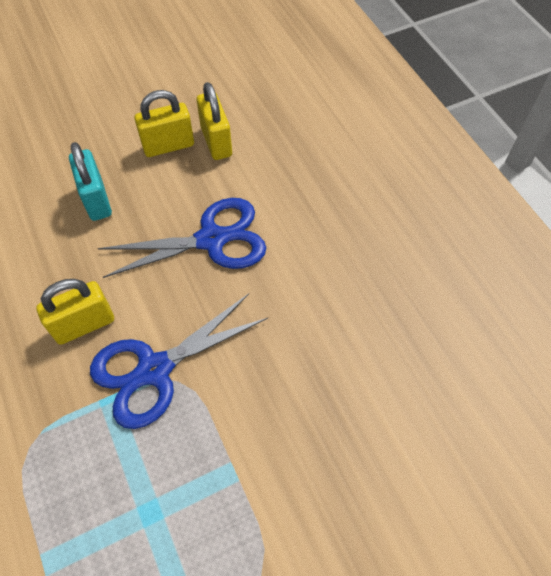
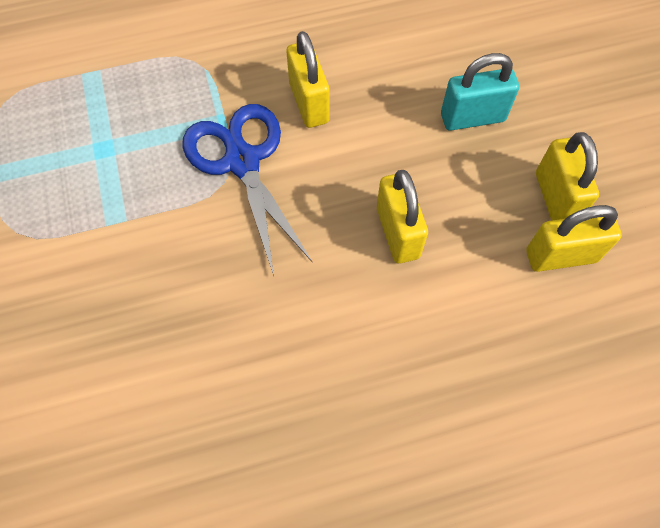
camera: 100 degrees right, 5 degrees up
(212, 239) = (398, 232): blue scissors -> yellow padlock

